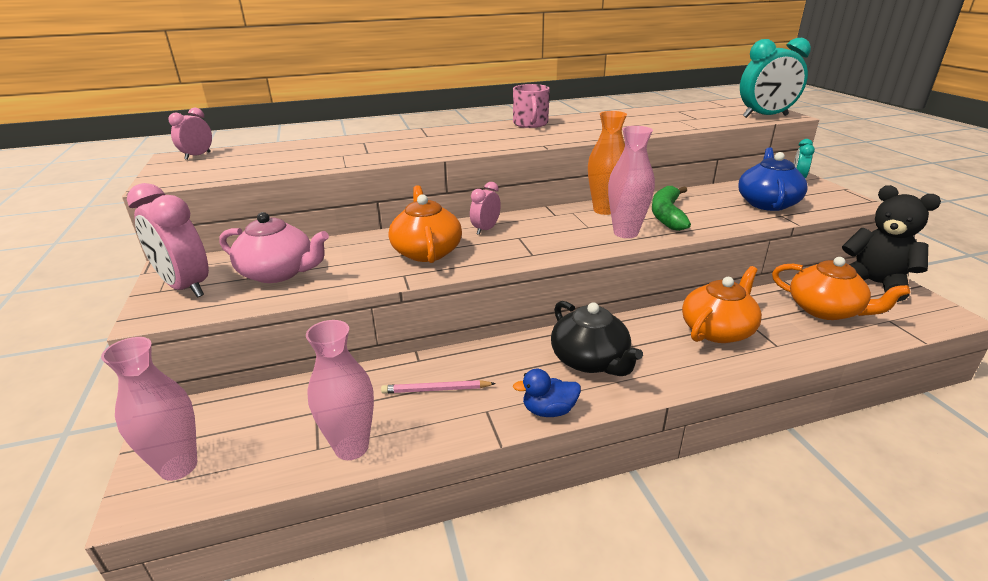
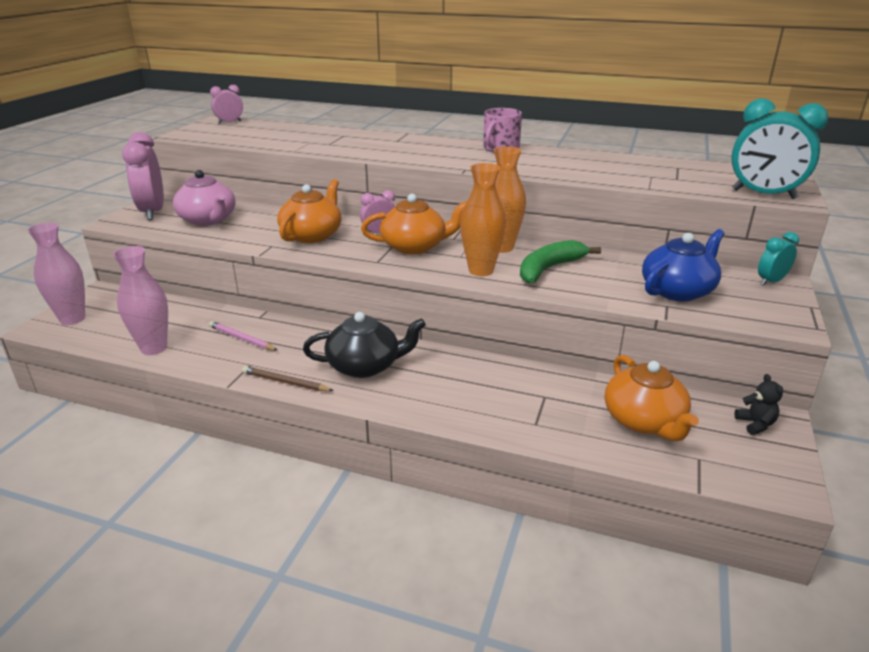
camera: 35 degrees right, 0 degrees up
(549, 410) = (285, 382): blue duck -> brown pencil
(590, 360) = (365, 366): black teapot -> black teapot turned 105 degrees counterclockwise
(625, 233) = (481, 270): pink vase -> orange vase
(717, 330) = (504, 390): orange teapot -> orange teapot (415, 246)
(874, 283) = (755, 424): black teddy bear -> black teddy bear, size x0.44

